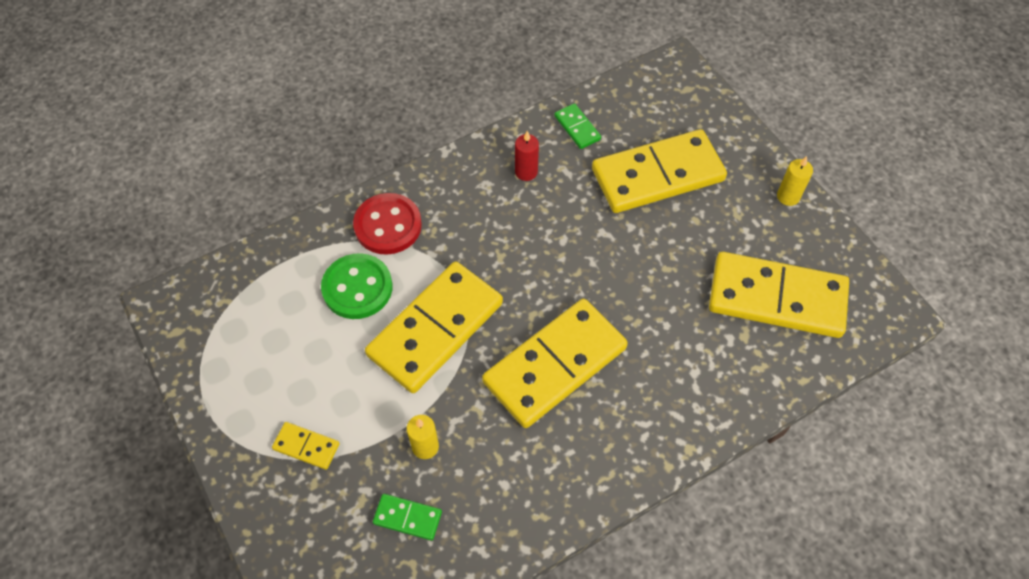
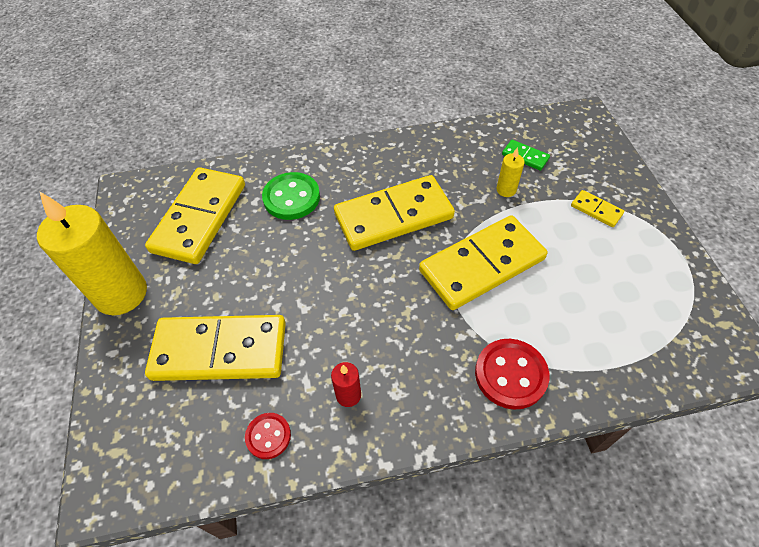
camera: 160 degrees left, 5 degrees down
(357, 288) = (548, 318): green button -> green button (291, 198)
(577, 128) = (268, 436): green domino -> red button
(776, 298) = (200, 218): yellow domino -> yellow domino turned 75 degrees clockwise
(788, 196) = (121, 294): yellow candle -> yellow candle, size x2.31

